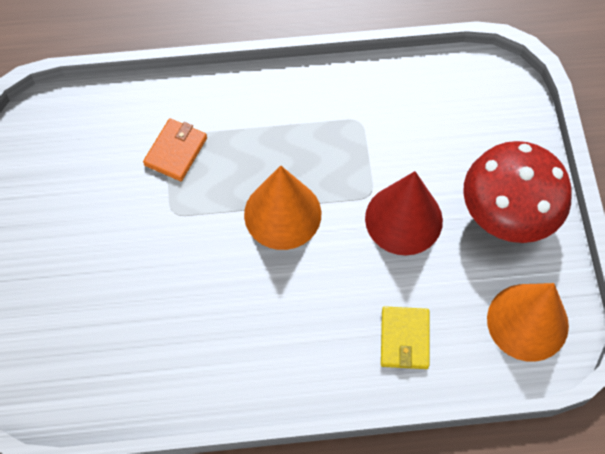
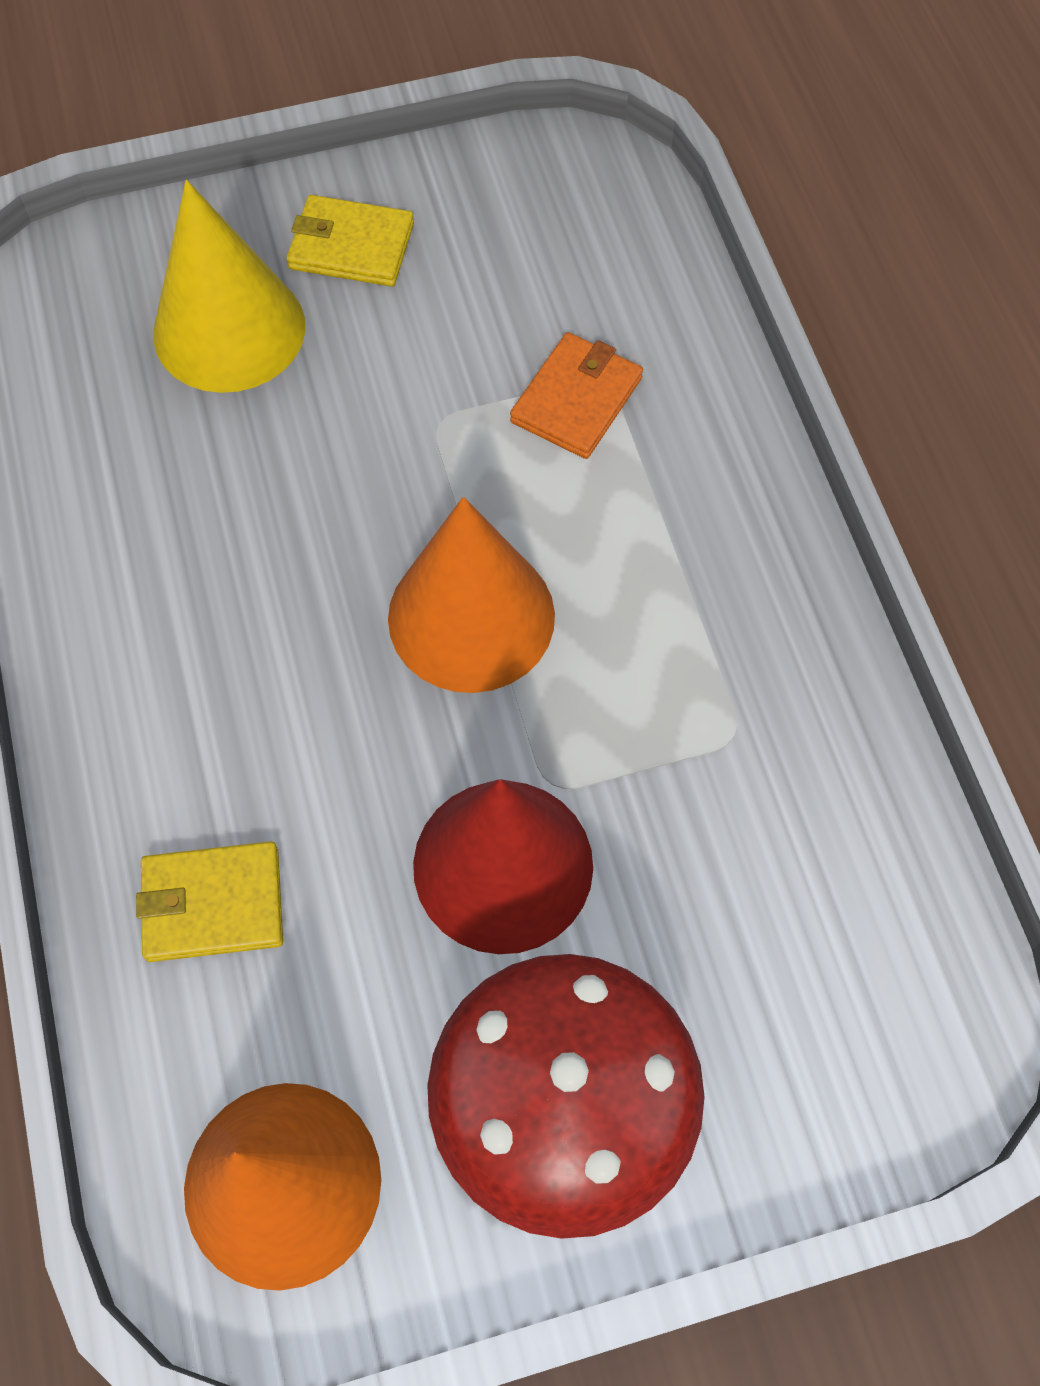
camera: 80 degrees right, 0 degrees up
(53, 239) = (351, 246): none -> yellow wallet
(90, 304) = (229, 329): none -> yellow cone
(176, 151) = (576, 399): orange wallet -> orange wallet turned 75 degrees counterclockwise

